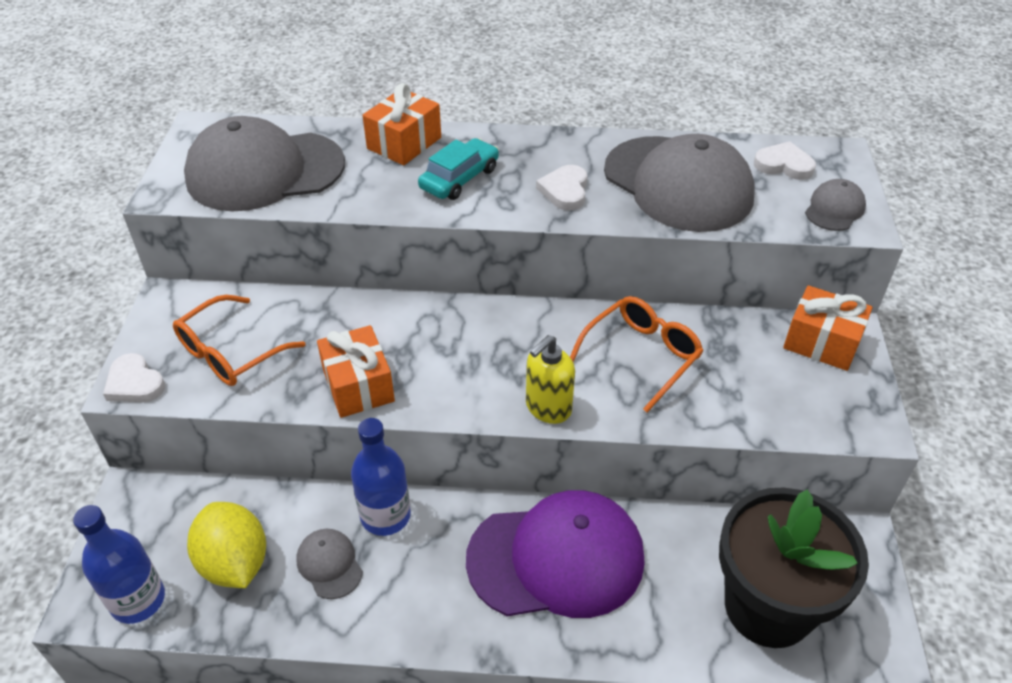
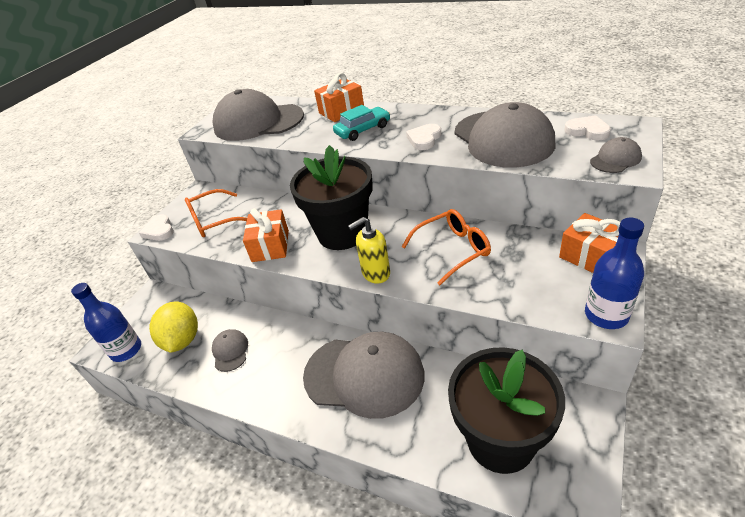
camera: 25 degrees right, 5 degrees down
(385, 516) = (274, 329): blue bottle -> blue bottle (606, 315)
(466, 349) = (342, 233): none -> black flower pot
(556, 558) = (364, 375): purple cap -> grey cap

